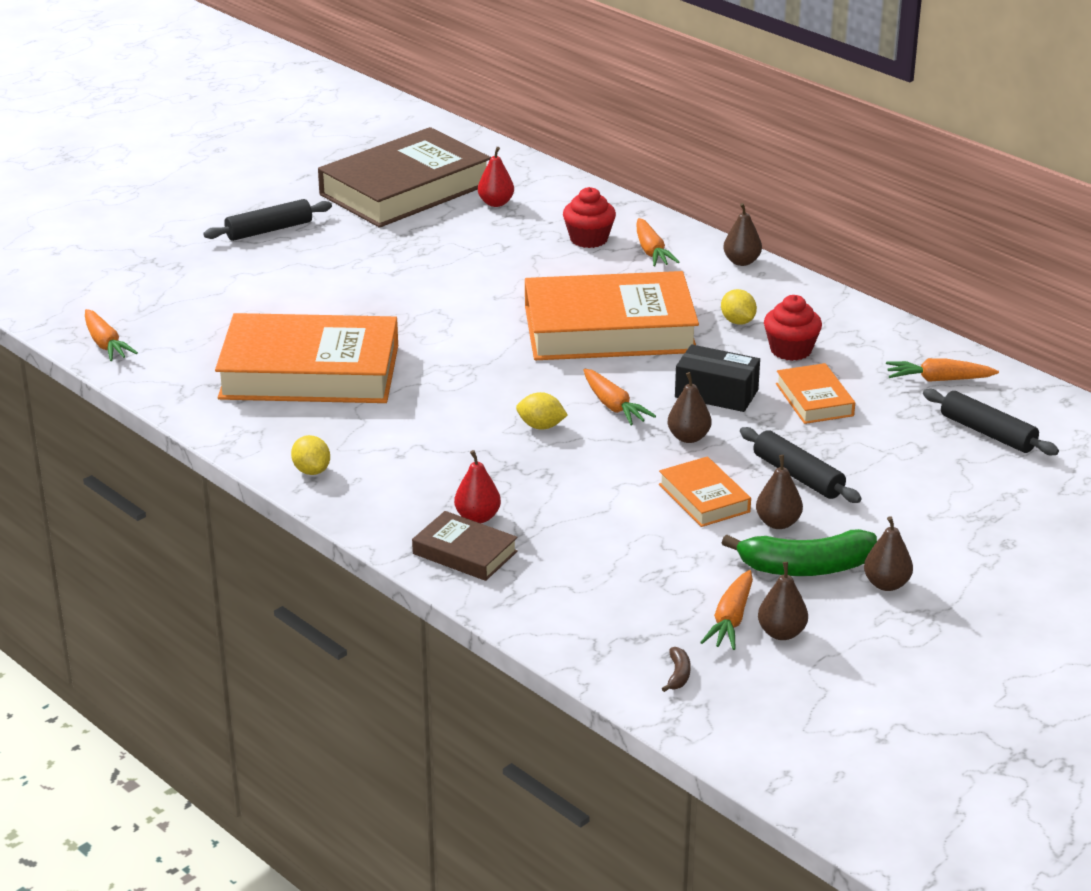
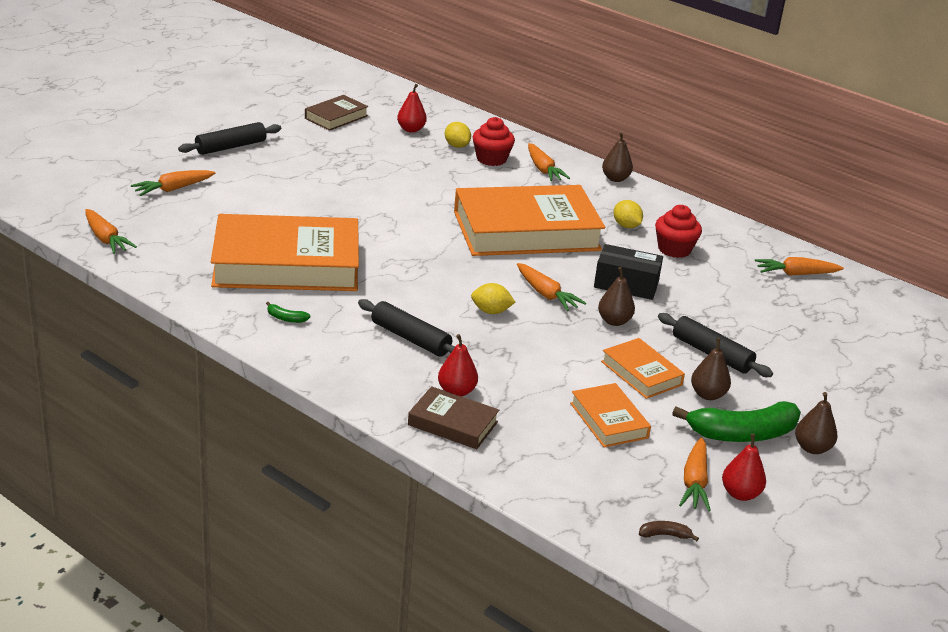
camera: 10 degrees left, 0 degrees up
(192, 283) = (173, 189): none -> orange carrot
(297, 435) = (286, 318): none -> green banana
(311, 471) = (304, 350): yellow lemon -> yellow lemon (456, 146)
(405, 189) = (336, 117): brown book -> brown book, size x0.46
(678, 675) = (665, 535): brown banana -> brown banana turned 90 degrees counterclockwise
(781, 633) = (740, 494): brown pear -> red pear
(814, 400) = (705, 290): orange book -> orange book (609, 420)
(988, 433) = (848, 317): black rolling pin -> black rolling pin (410, 338)

